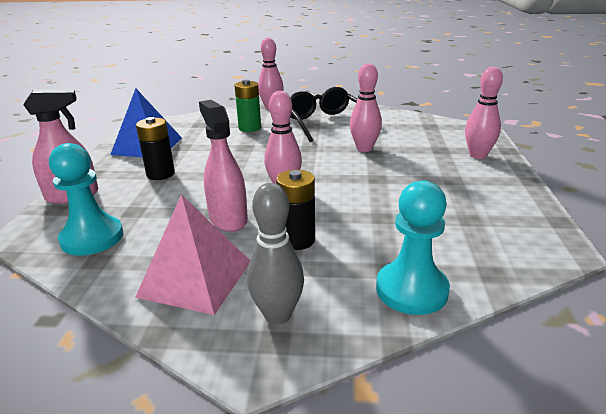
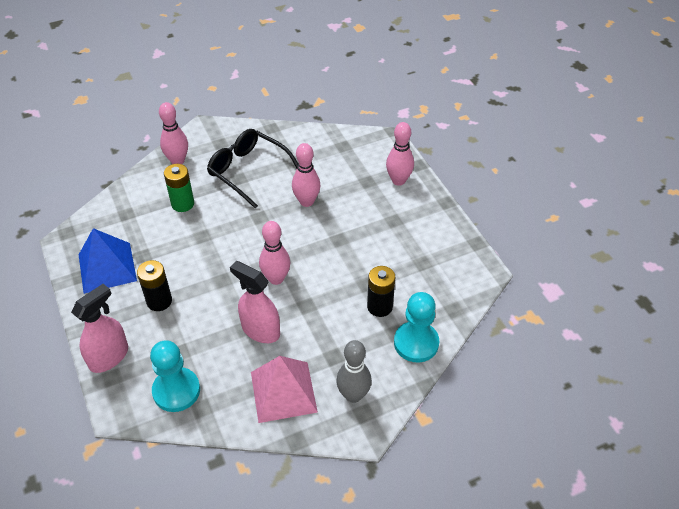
camera: 30 degrees left, 20 degrees up
(297, 240) = (324, 330): black battery -> black battery (379, 306)

